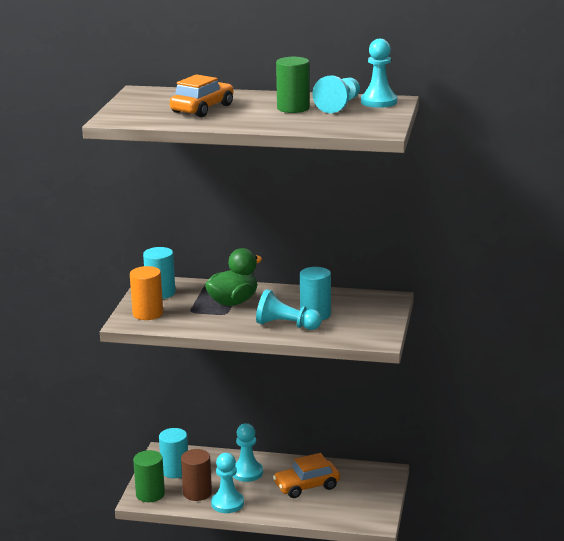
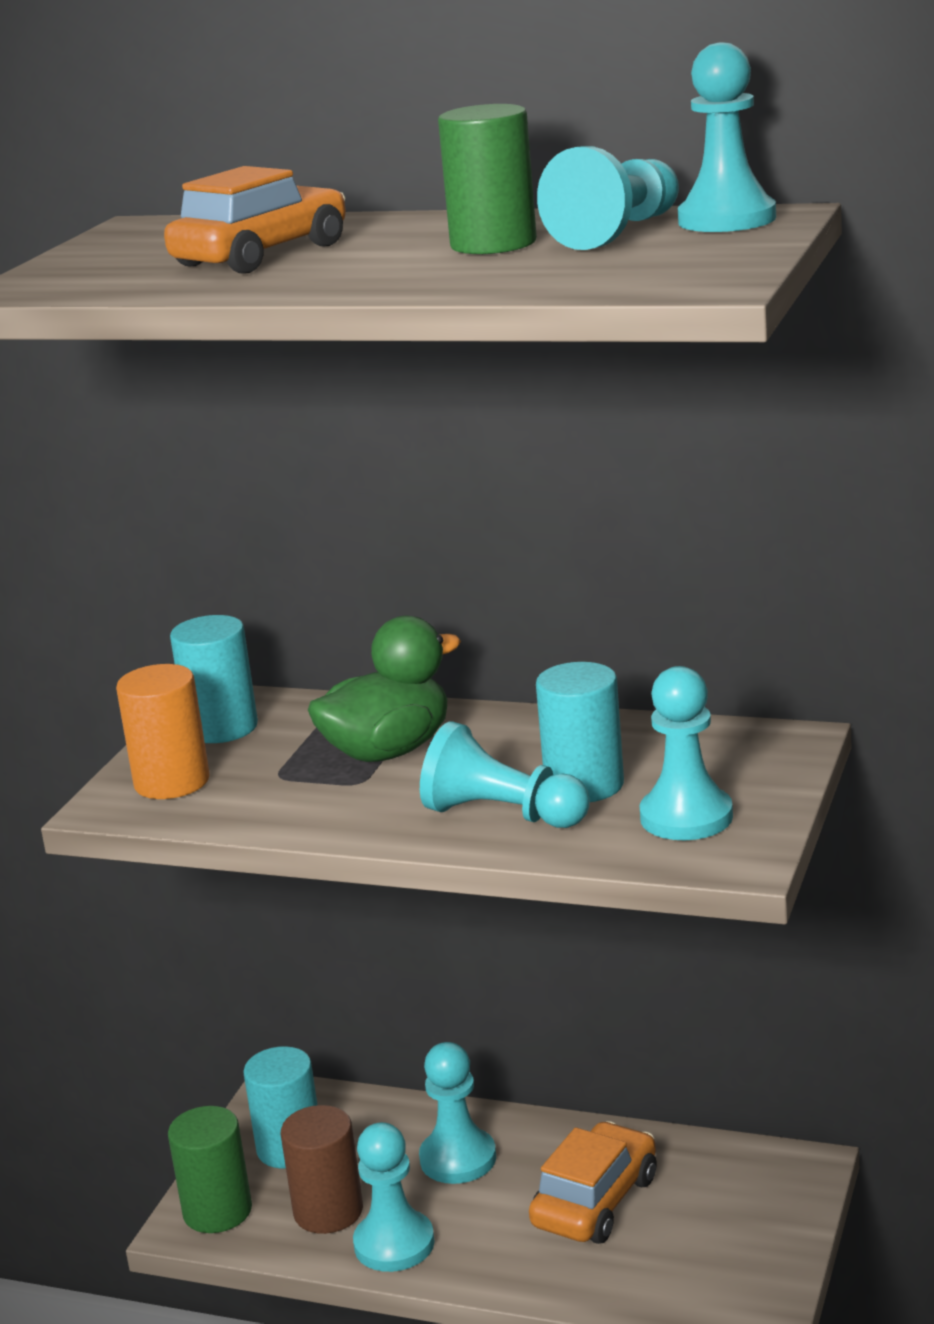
camera: 10 degrees right, 0 degrees up
(306, 486) = (595, 1201): orange car -> orange car turned 135 degrees clockwise
(357, 326) = (686, 817): none -> turquoise pawn

